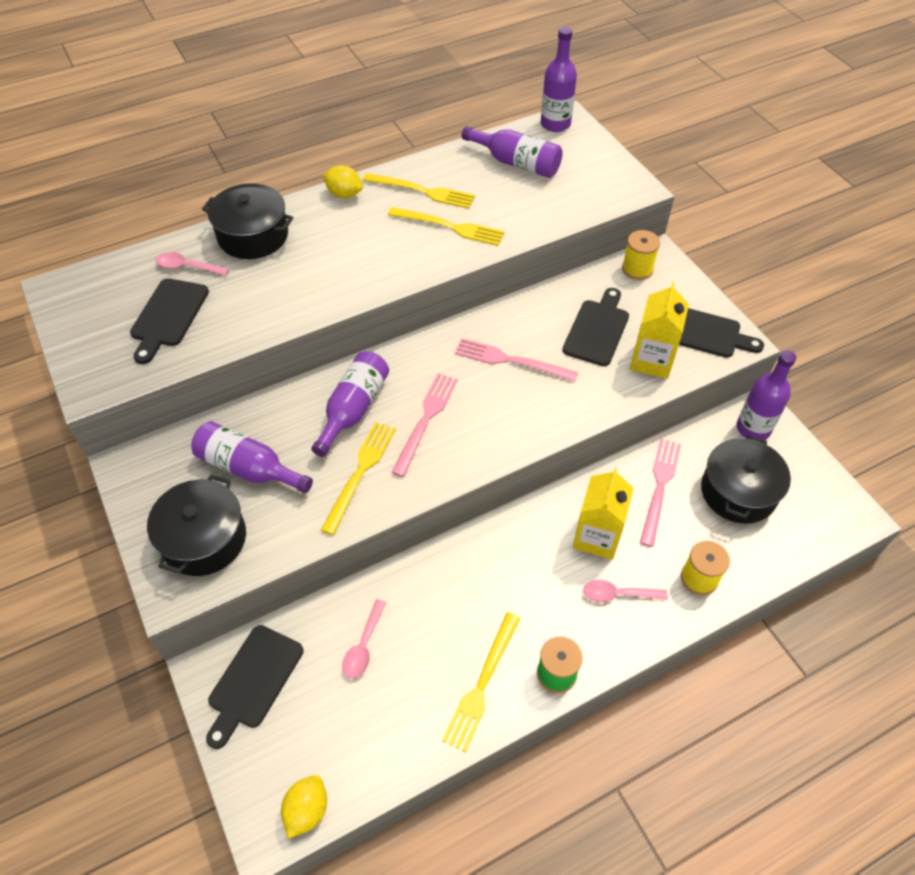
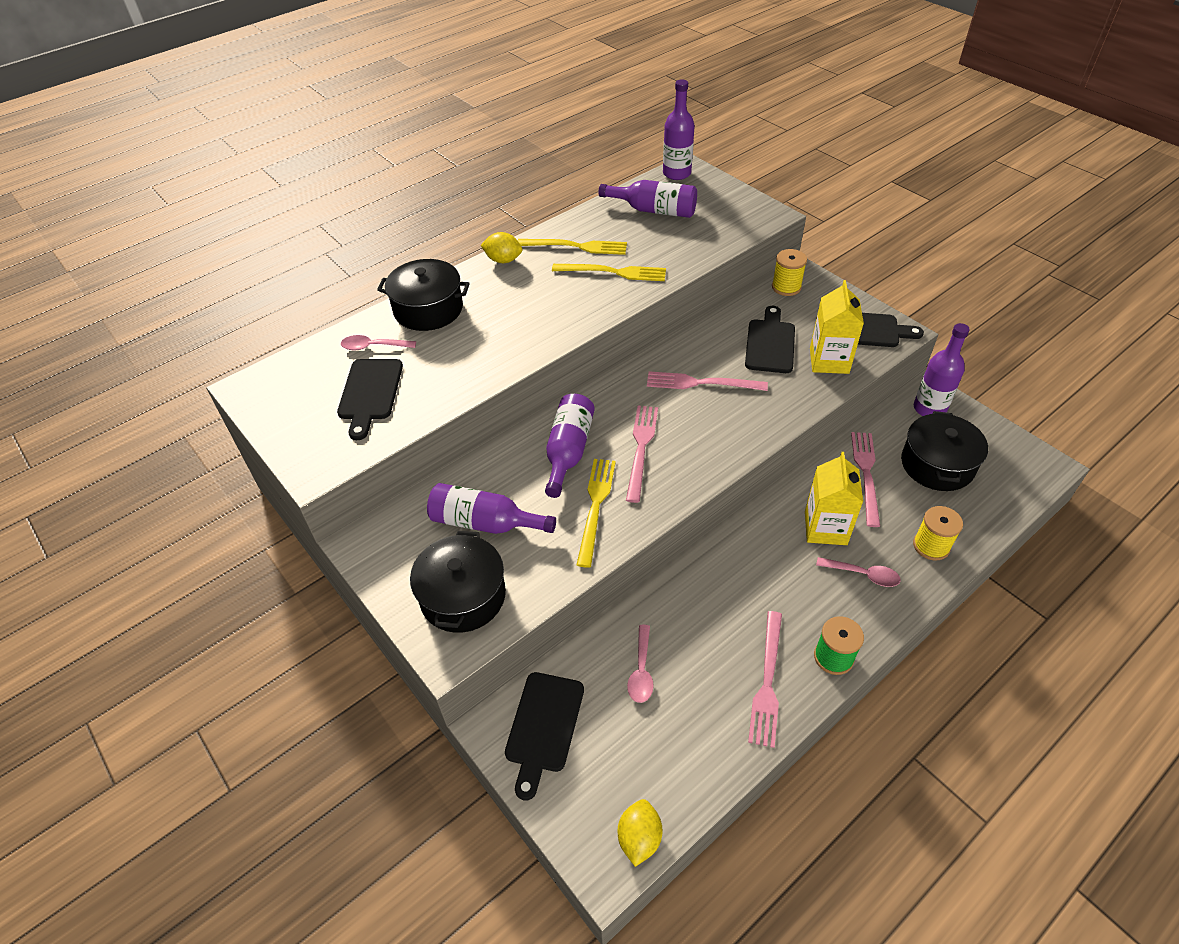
camera: 10 degrees left, 5 degrees down
(482, 684) = (767, 682): yellow fork -> pink fork
(617, 594) = (863, 575): pink spoon -> pink spoon turned 150 degrees counterclockwise

